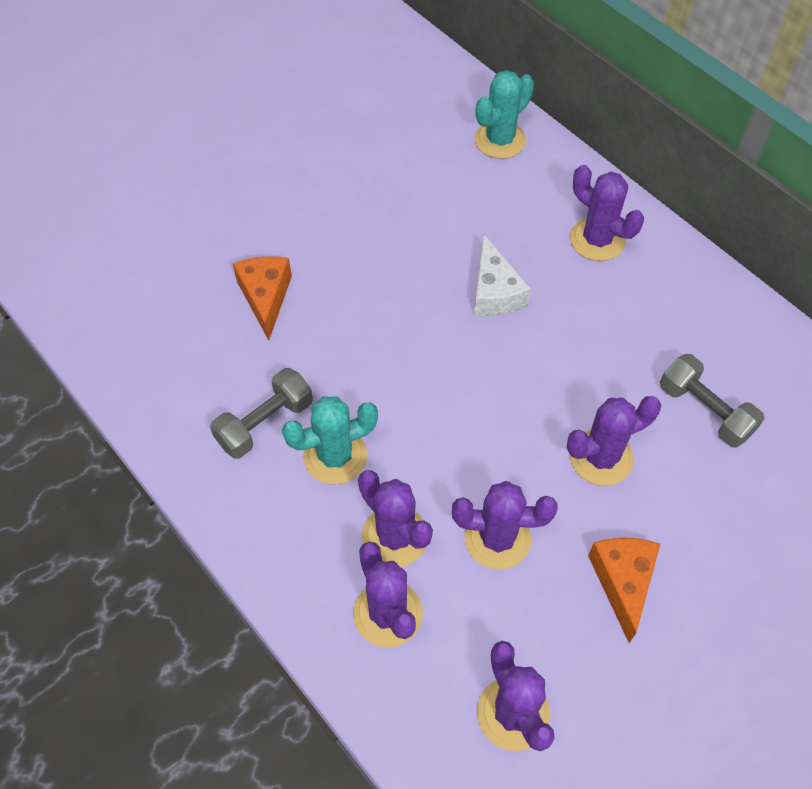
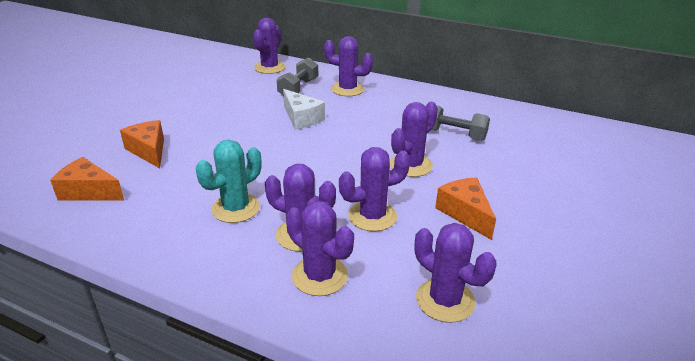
camera: 25 degrees left, 25 degrees down
(175, 357) = (89, 191): none -> orange cheese
(265, 423) = (174, 206): grey dumbbell -> grey dumbbell (298, 88)
(500, 140) = (269, 68): turquoise cactus -> purple cactus

